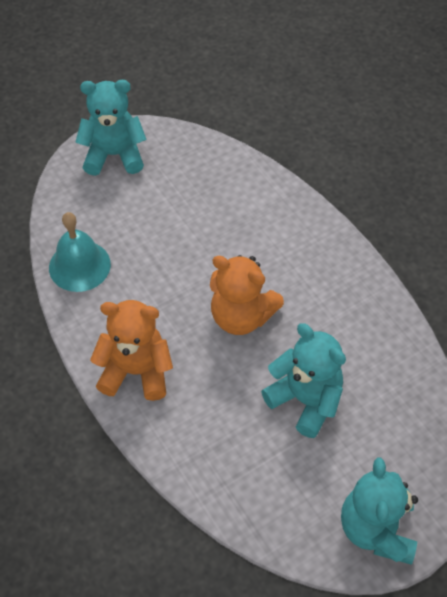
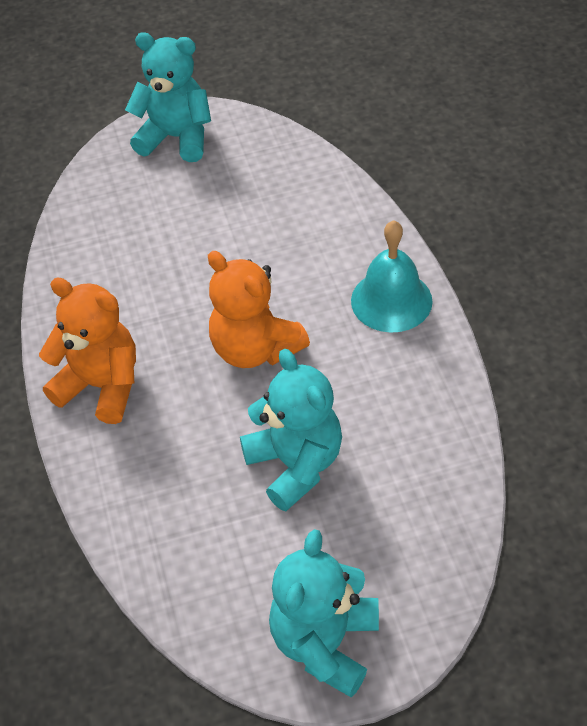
camera: 20 degrees right, 5 degrees down
(79, 266) = (85, 253): turquoise bell -> turquoise bell (391, 300)

